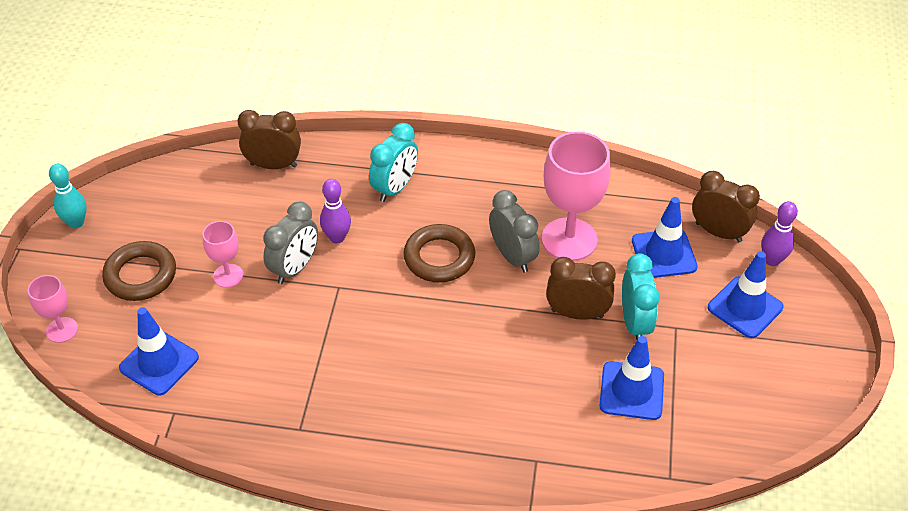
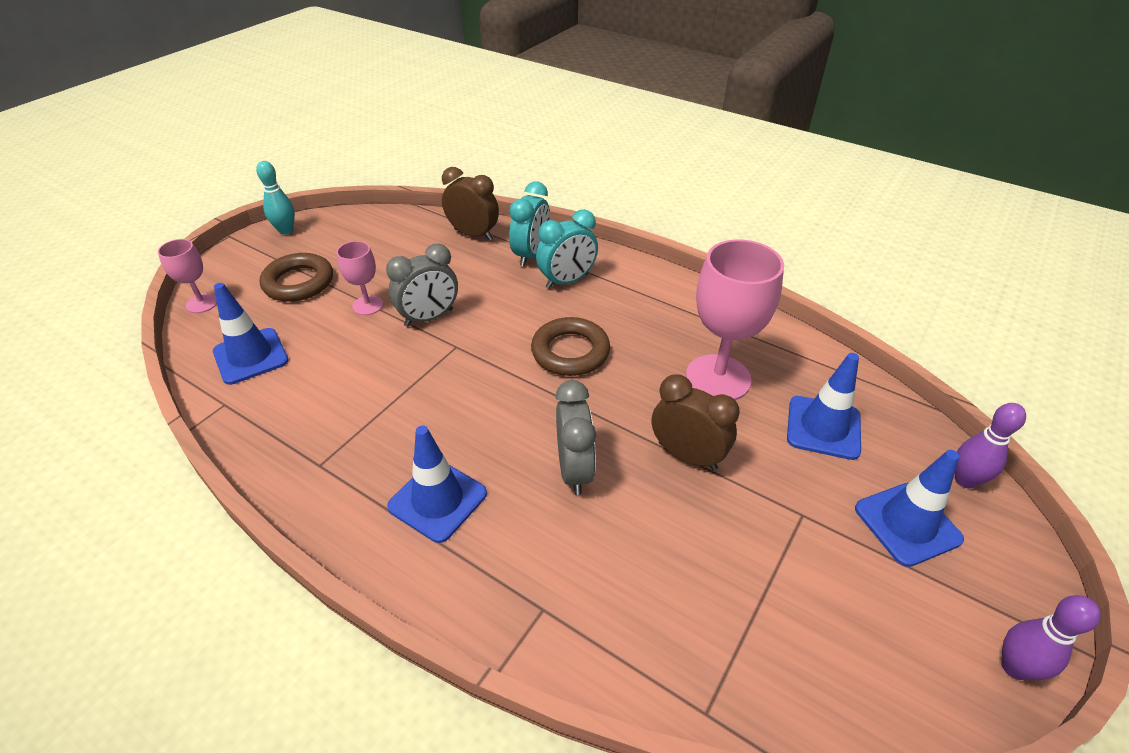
camera: 25 degrees right, 5 degrees down
(337, 237) = (485, 305): purple bowling pin -> purple bowling pin (1014, 667)
(512, 256) = (646, 375): grey clock -> grey clock (574, 470)
(631, 391) = (709, 570): blue traffic cone -> blue traffic cone (438, 500)
(634, 323) = (752, 491): turquoise clock -> turquoise clock (531, 255)
(718, 232) = (903, 426): brown clock -> none

